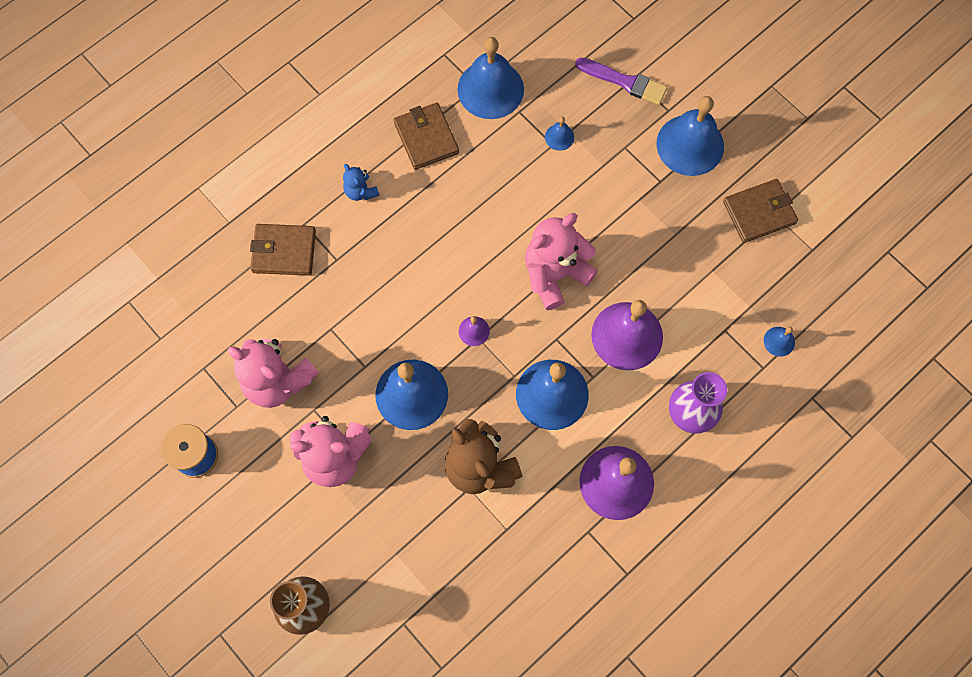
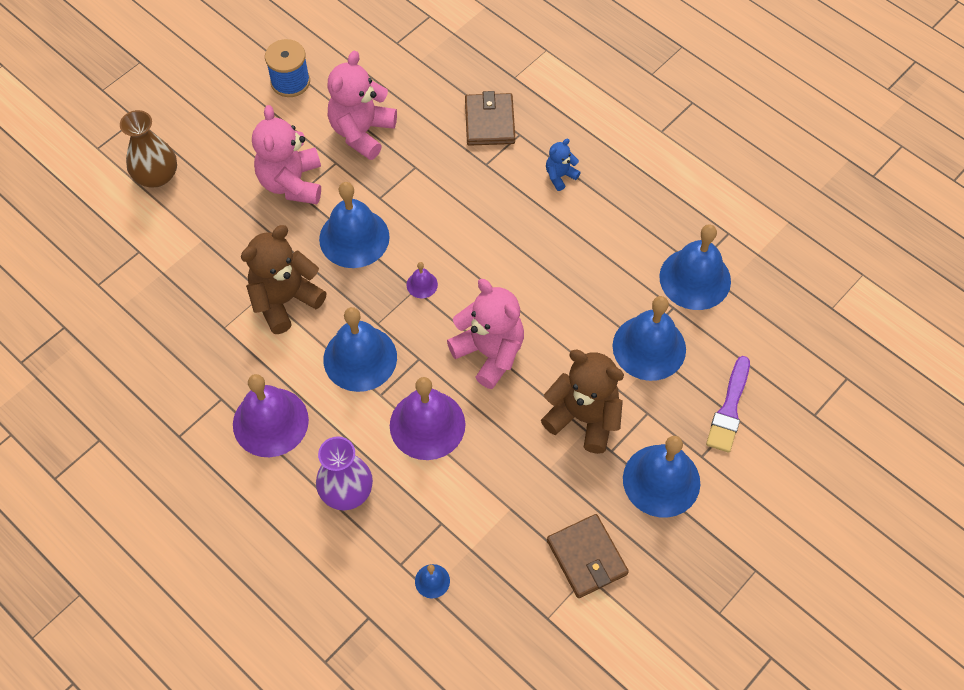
camera: 85 degrees right, 10 degrees down
(426, 138) = (627, 226): brown wallet -> none
(559, 137) = (649, 347): blue bell -> blue bell, size x2.29
(627, 200) = (584, 418): none -> brown teddy bear

